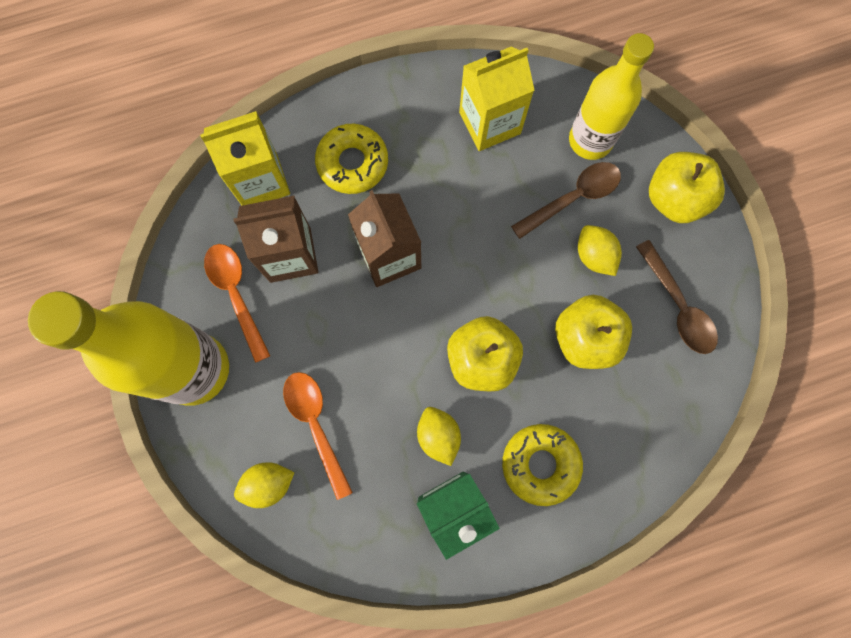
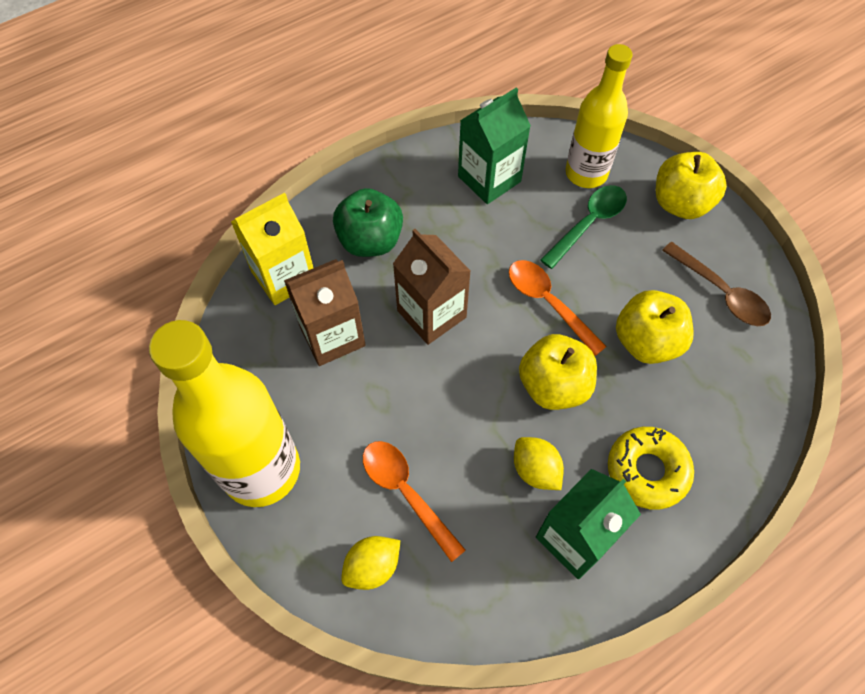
camera: 15 degrees left, 15 degrees down
(236, 295) = (287, 386): orange spoon -> orange spoon (548, 303)
(352, 163) = (370, 241): yellow donut -> green apple
(489, 123) = (489, 179): yellow carton -> green carton
(572, 198) = (588, 224): brown spoon -> green spoon
(594, 256) = (626, 268): yellow lemon -> none

